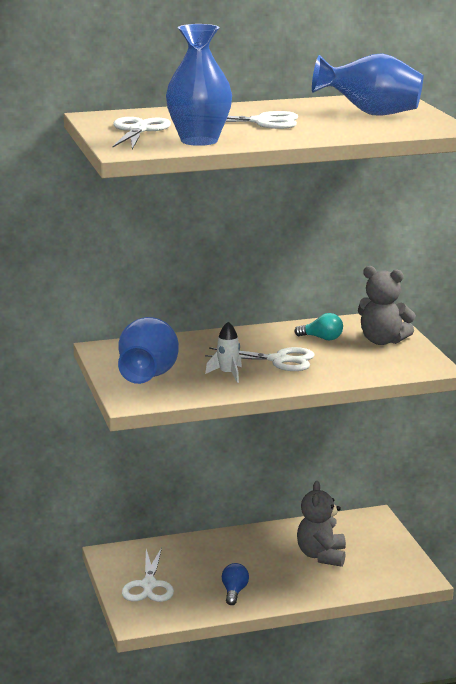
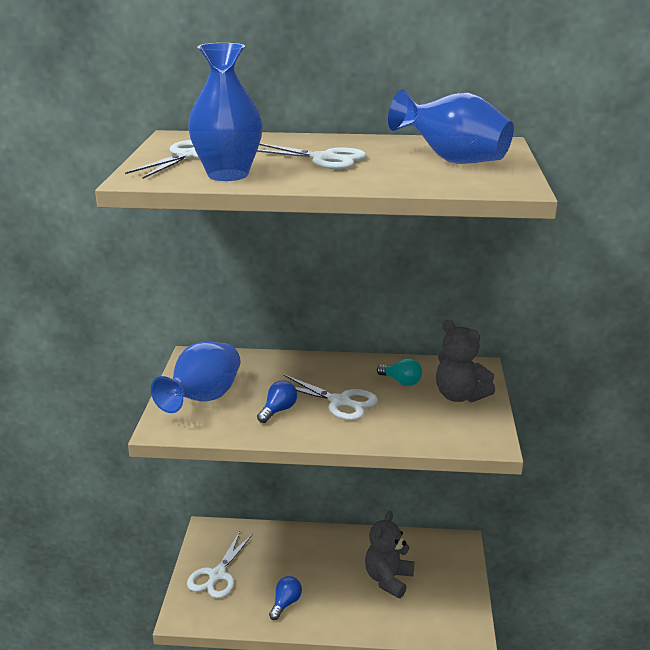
camera: 20 degrees right, 5 degrees up
(228, 374) = (278, 410): white rocket -> blue light bulb

